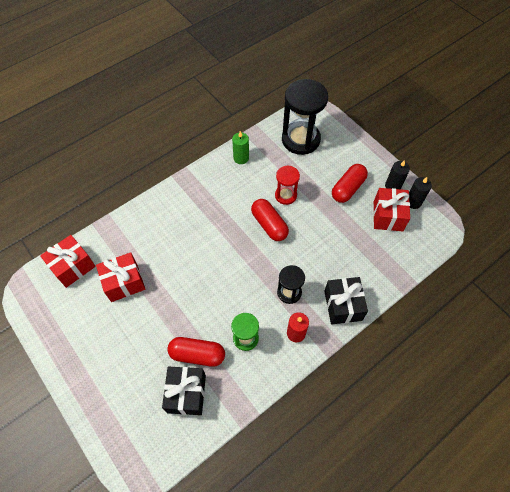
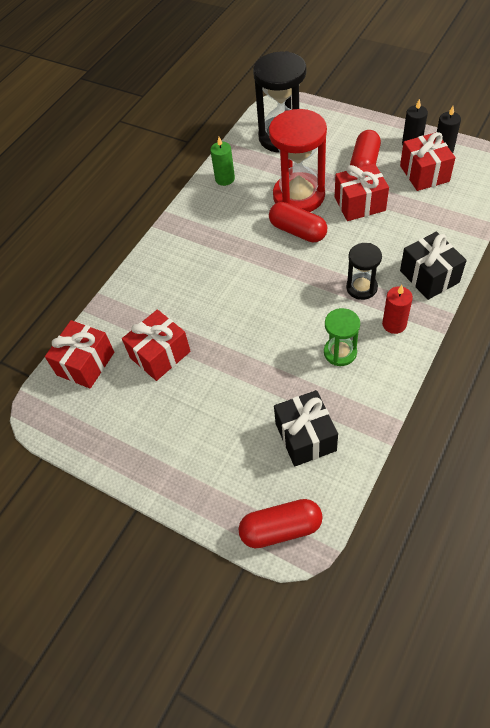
camera: 15 degrees left, 5 degrees down
(197, 354) = (294, 392): red capsule -> red capsule (281, 529)
(285, 195) = (299, 196): red hourglass -> red hourglass, size x1.87
(326, 221) = (359, 204): none -> red gift

